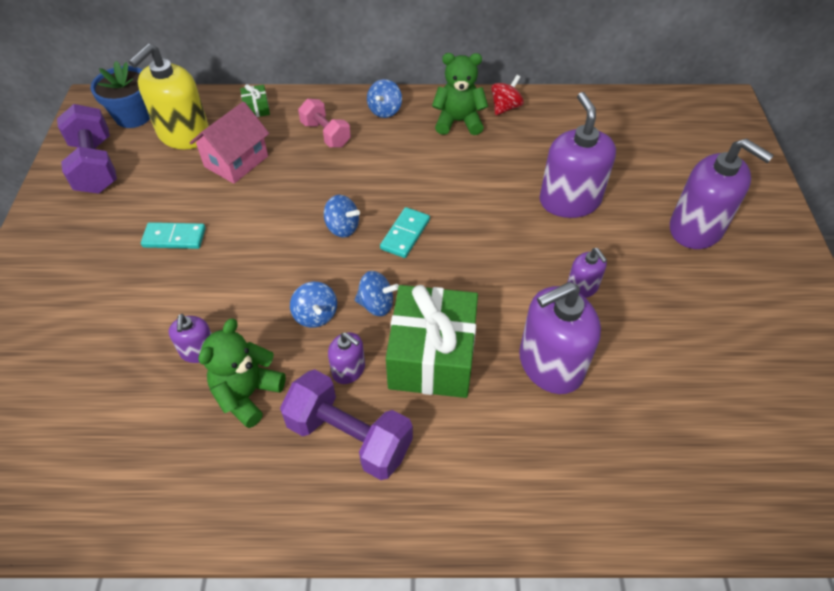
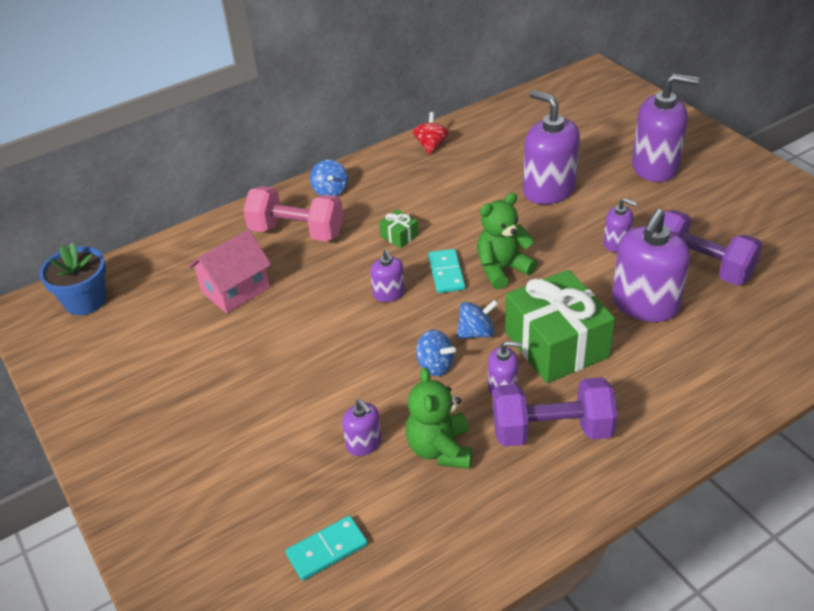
camera: 30 degrees left, 10 degrees down
(95, 166) = (94, 358): purple dumbbell -> purple dumbbell (700, 266)
(174, 238) = (244, 375): turquoise domino -> turquoise domino (327, 550)
(184, 134) = (158, 292): yellow soap dispenser -> none
(236, 161) = (235, 290): pink house -> pink house turned 45 degrees clockwise
(256, 108) = (207, 240): green gift -> green gift (399, 236)
(326, 134) = (297, 232): pink dumbbell -> pink dumbbell, size x1.54
(342, 228) = (389, 293): blue spinning top -> purple soap dispenser
(458, 122) = (403, 172): green teddy bear -> green teddy bear (502, 269)

